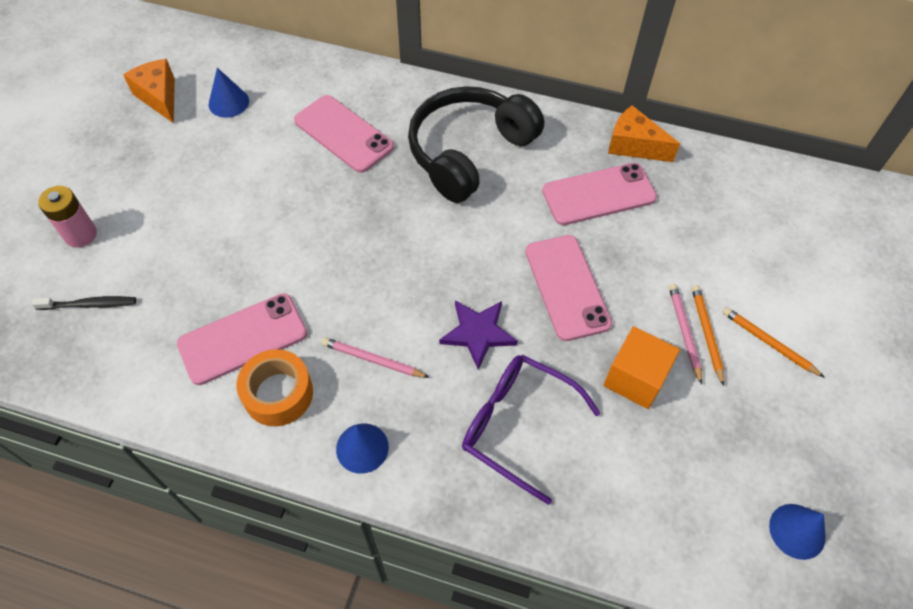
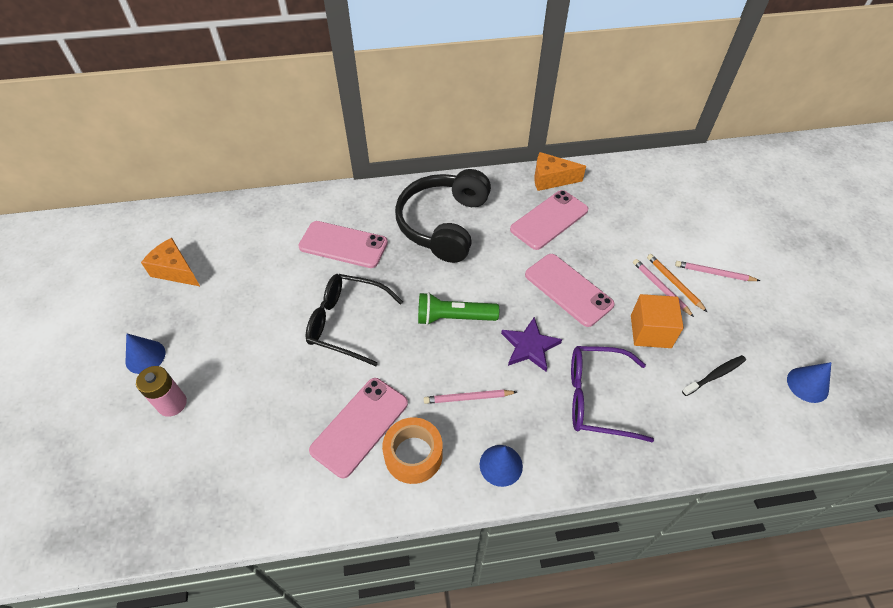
camera: 25 degrees left, 5 degrees down
(89, 304) = (214, 456): black toothbrush -> black toothbrush (715, 375)
(228, 102) = (237, 254): blue cone -> blue cone (145, 356)
(296, 223) = (347, 323): none -> black glasses
(413, 264) = (453, 317): none -> green flashlight
(768, 343) = (714, 273): orange pencil -> pink pencil

